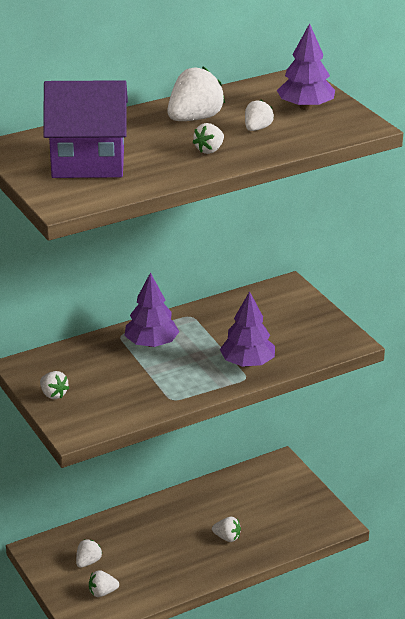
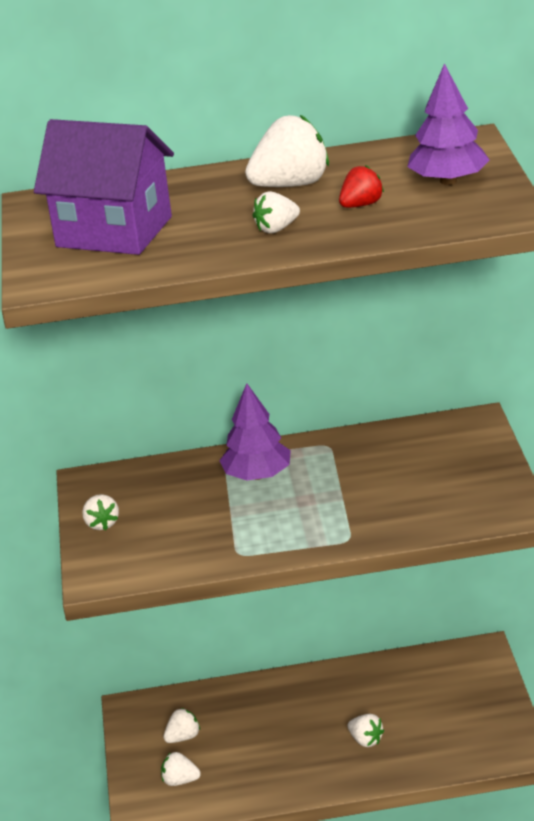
camera: 25 degrees right, 0 degrees up
(247, 363) = (362, 520): purple tree -> none
(257, 129) = (361, 205): white strawberry -> red strawberry

